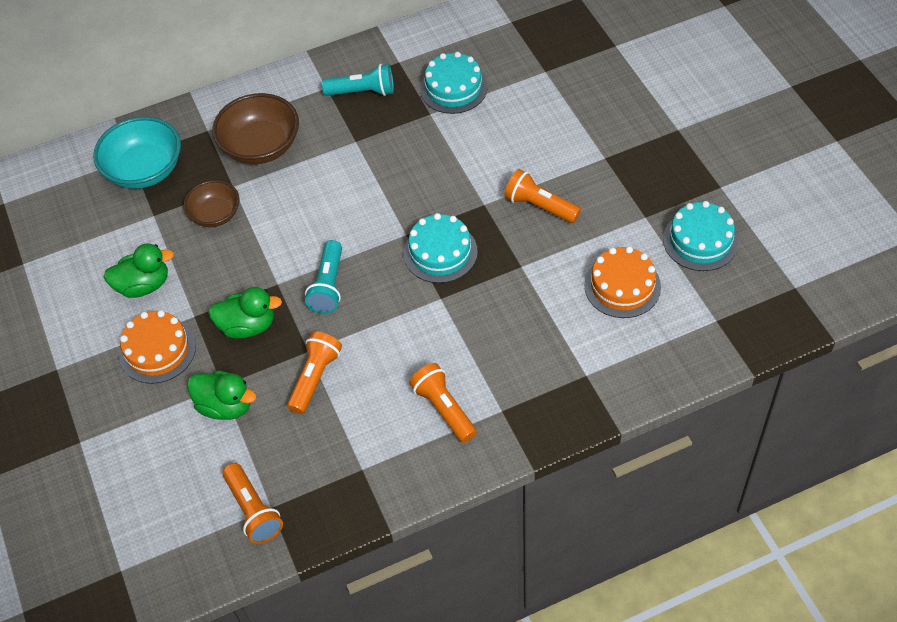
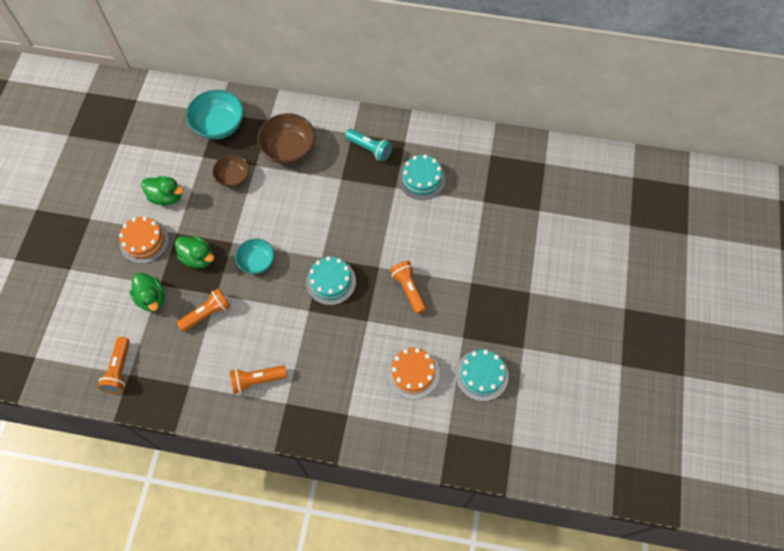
camera: 30 degrees right, 10 degrees up
(328, 285) = (257, 261): turquoise flashlight -> turquoise bowl
(444, 409) = (257, 380): orange flashlight -> orange flashlight turned 105 degrees counterclockwise

